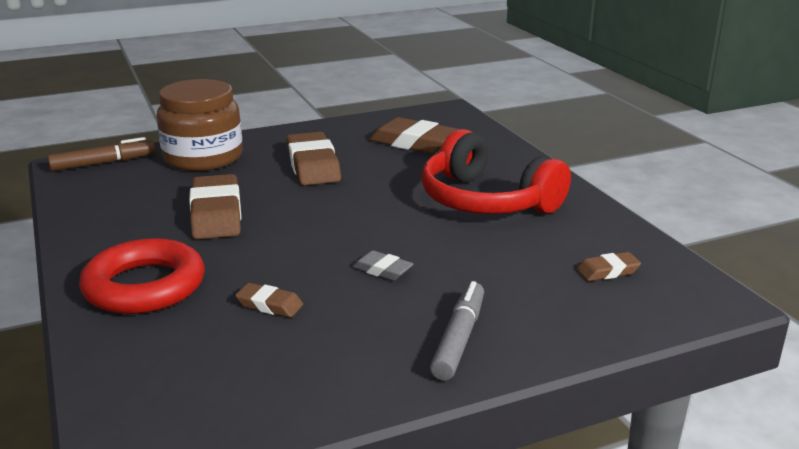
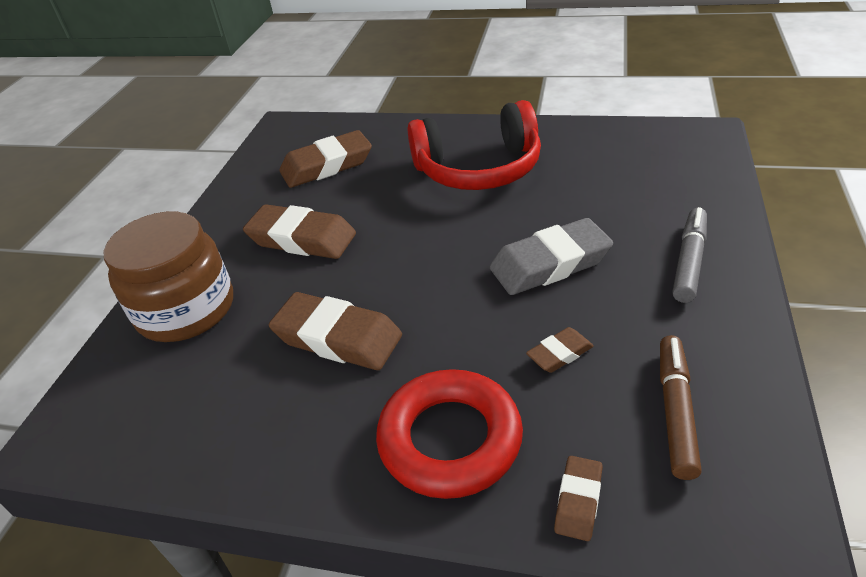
camera: 50 degrees left, 15 degrees up
(104, 163) = (93, 400): brown marker -> brown marker (675, 411)
(382, 270) = (550, 264): grey eraser -> grey eraser, size x1.98
(459, 339) = (689, 261): grey marker -> grey marker turned 60 degrees clockwise
(607, 271) = (638, 158): brown eraser -> brown eraser (578, 501)

